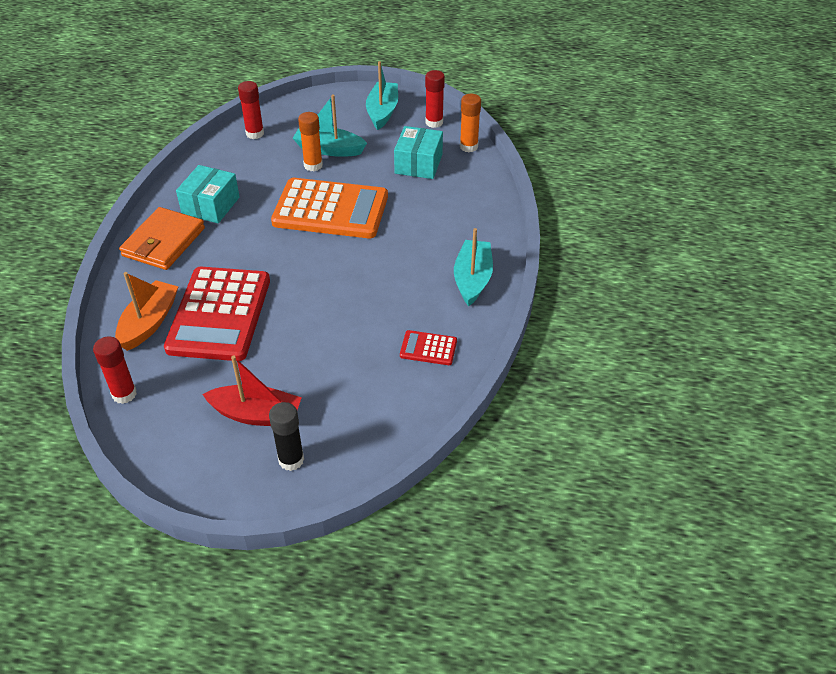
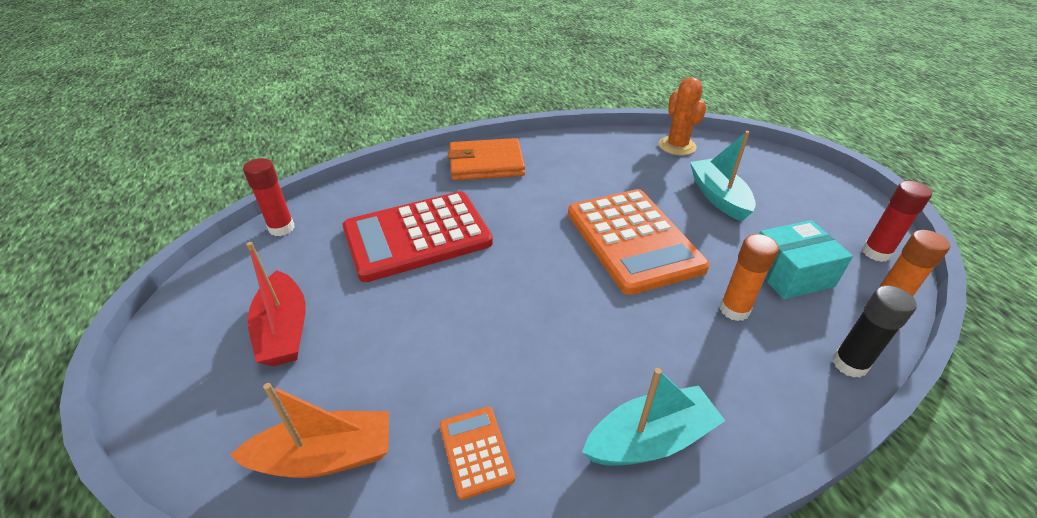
camera: 60 degrees right, 5 degrees down
(149, 322) = (380, 201): orange boat -> orange boat (325, 456)
(211, 205) = (556, 166): turquoise box -> none
(255, 133) = (677, 146): red glue stick -> orange cactus
(291, 460) = (218, 396): black glue stick -> black glue stick (849, 364)
(313, 165) = (682, 198): orange glue stick -> orange glue stick (734, 310)
(382, 112) = (827, 206): turquoise boat -> none
(428, 348) = (476, 451): red calculator -> orange calculator

